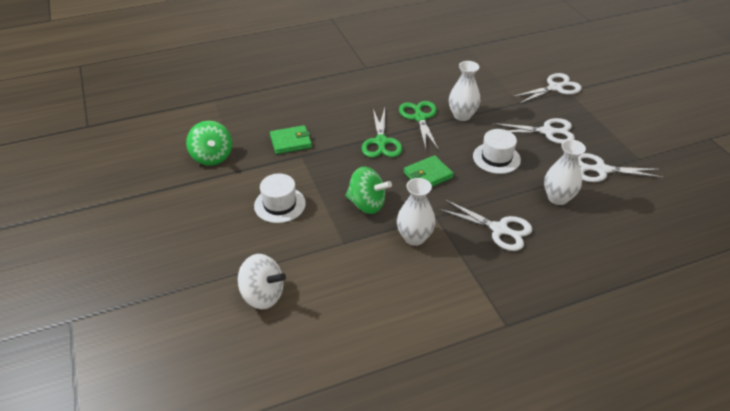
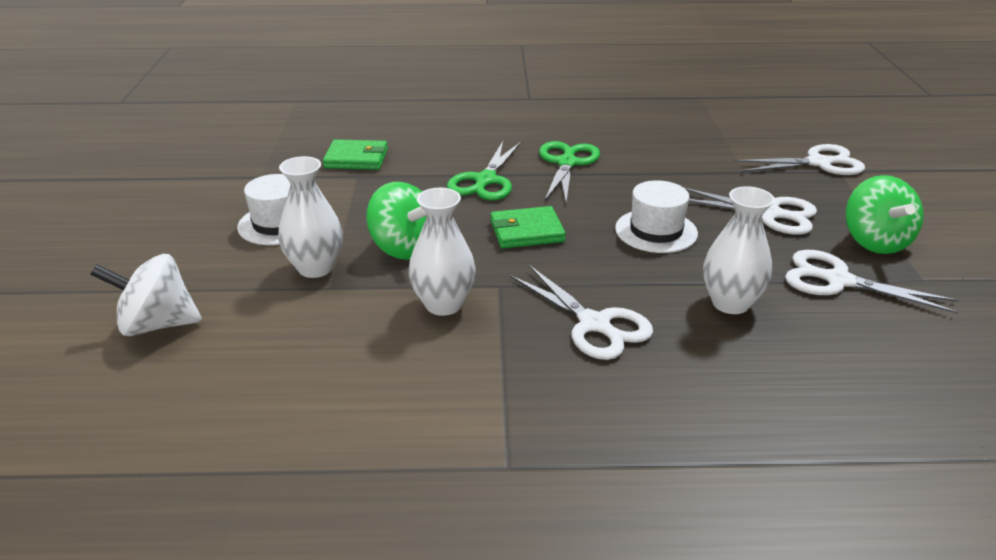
camera: 20 degrees right, 10 degrees down
(212, 157) = (238, 156): green spinning top -> green spinning top (875, 242)
(263, 295) = (157, 325): white spinning top -> white spinning top turned 135 degrees clockwise
(462, 115) = (636, 171): white vase -> white vase (315, 268)

